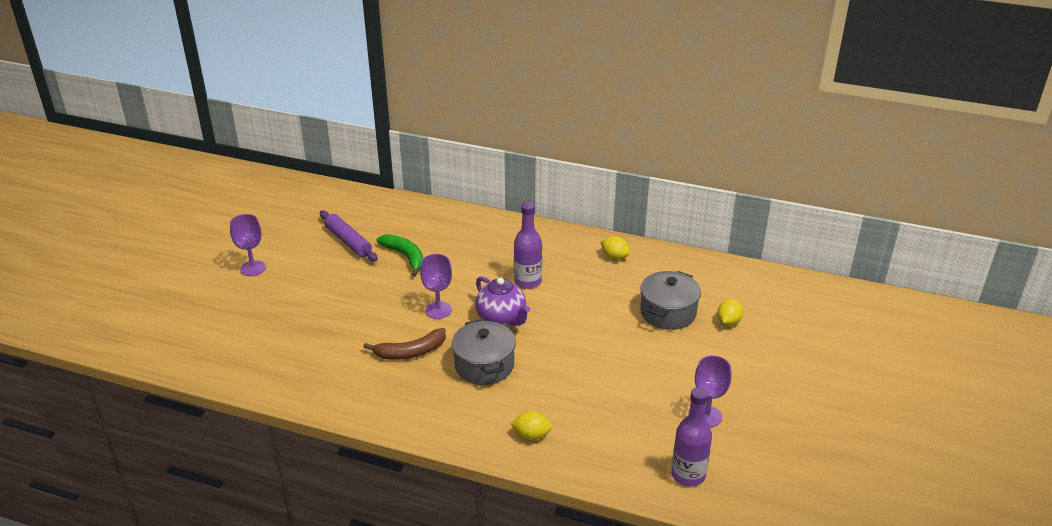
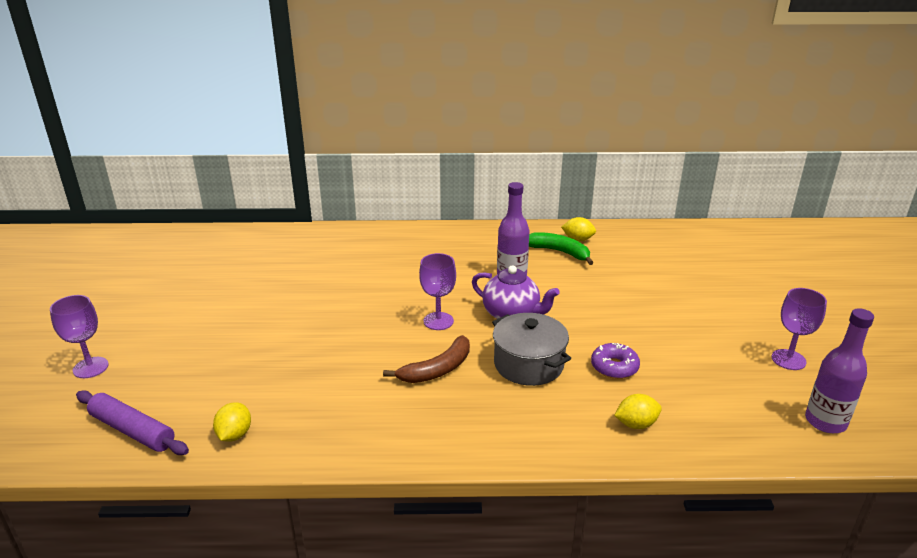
camera: 20 degrees left, 5 degrees down
(253, 268) = (193, 323): purple goblet -> purple goblet (90, 367)
(348, 241) = (293, 276): purple rolling pin -> purple rolling pin (132, 430)
(405, 257) = (367, 278): green banana -> green banana (559, 252)
(551, 385) = (614, 367): none -> purple donut
(668, 312) = (667, 276): grey pot -> none
(728, 322) = (728, 272): yellow lemon -> yellow lemon (234, 435)

